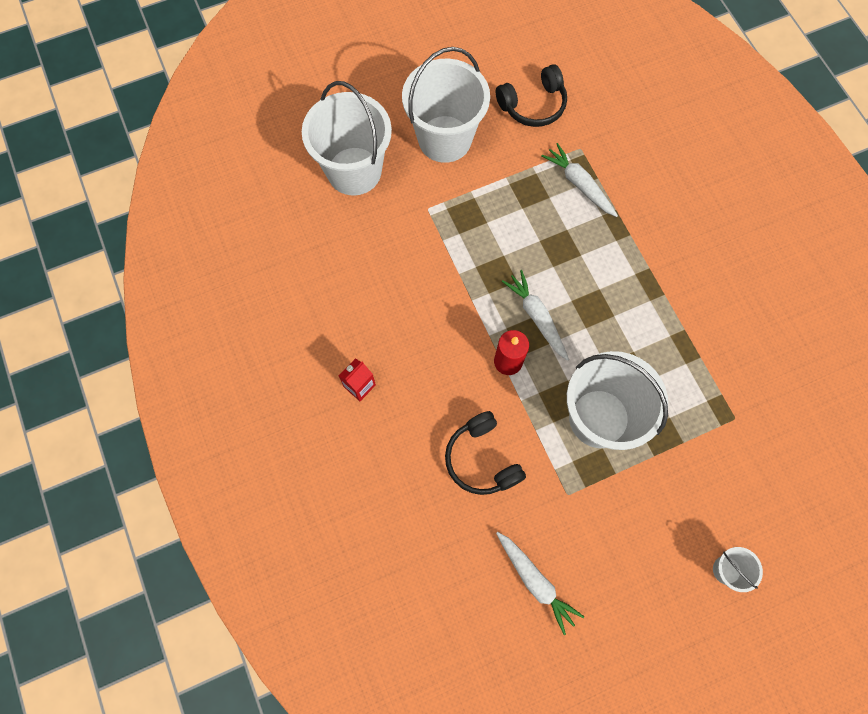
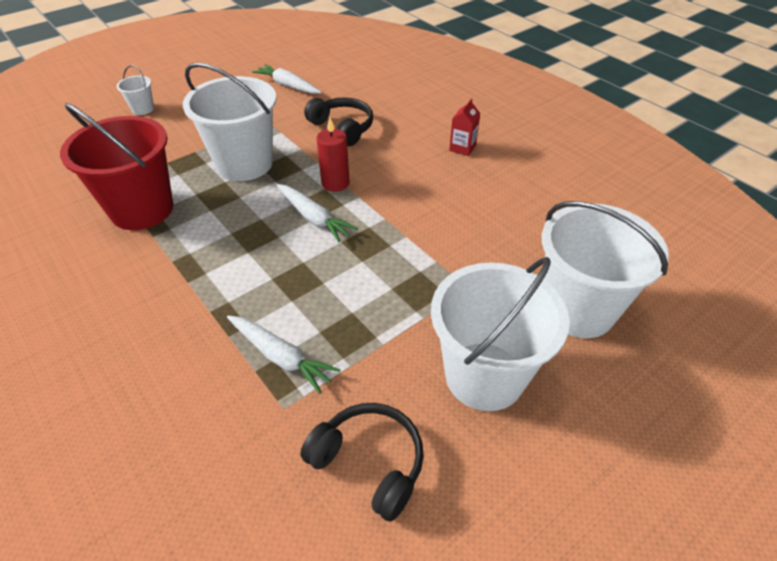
camera: 165 degrees right, 25 degrees down
(533, 105) = (369, 462): black headphones -> black headphones turned 75 degrees clockwise
(699, 369) = (142, 209): none -> red bucket

